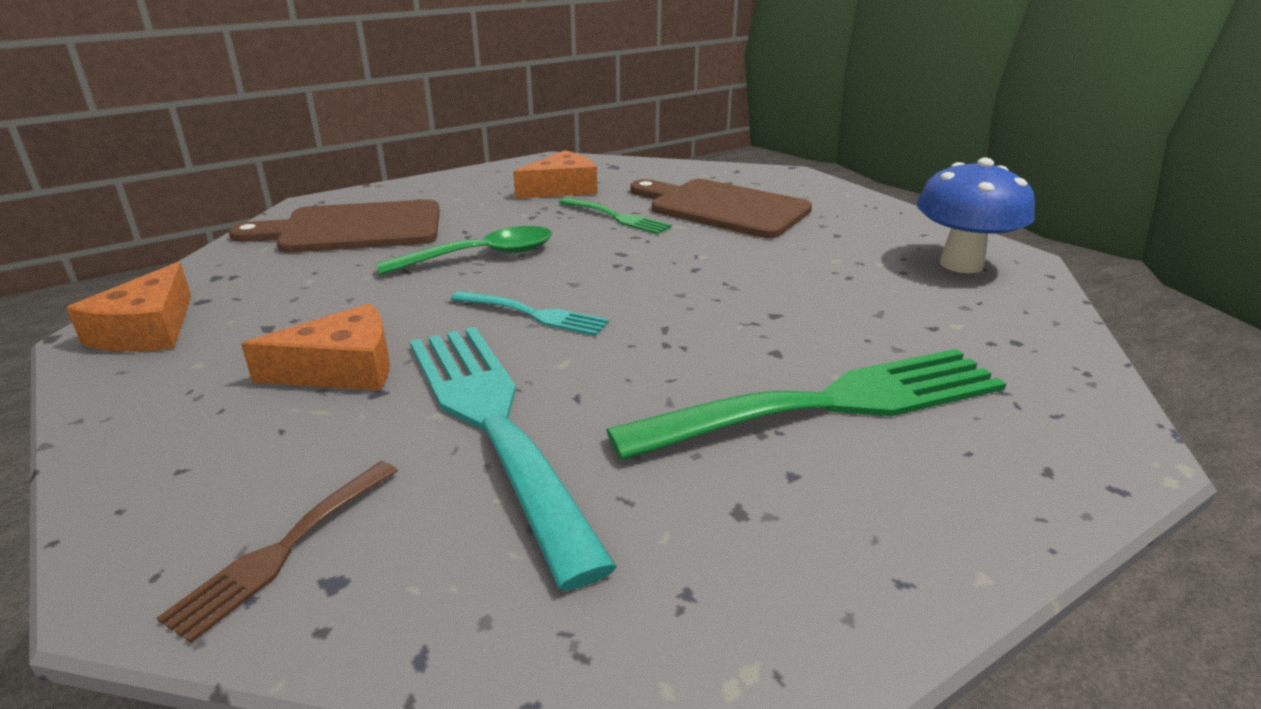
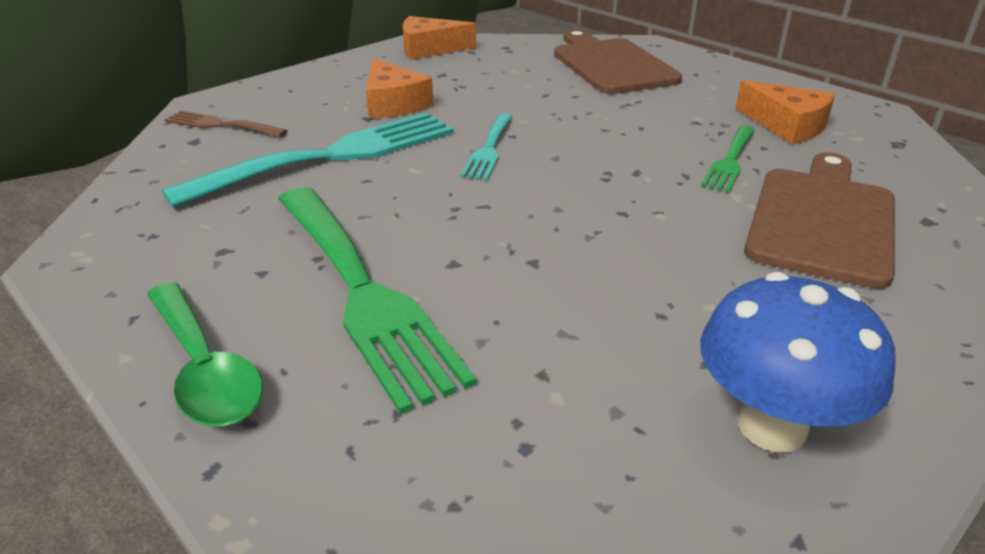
camera: 80 degrees right, 5 degrees up
(481, 256) = (588, 115): green spoon -> green spoon (205, 369)

